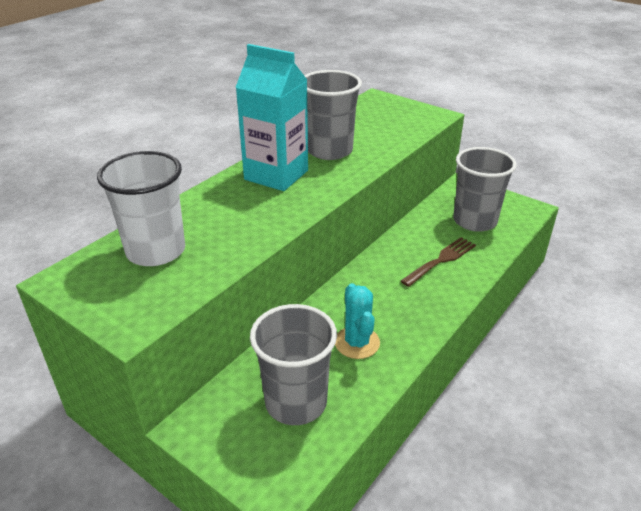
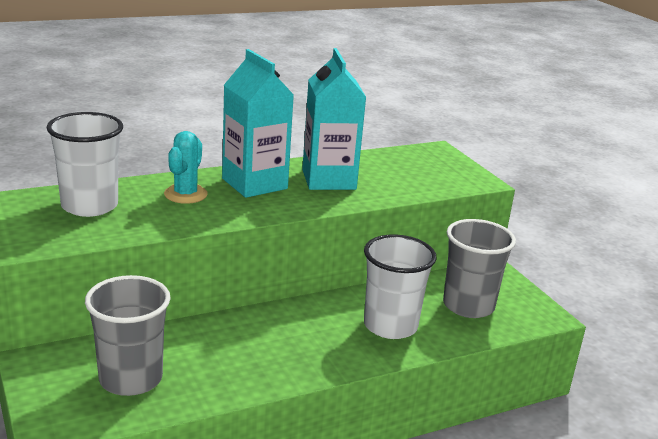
camera: 25 degrees right, 10 degrees down
(329, 151) = (329, 179): grey cup -> turquoise carton
(357, 342) = (231, 358): turquoise cactus -> turquoise cactus (185, 194)
(441, 260) = (390, 325): brown fork -> white cup

